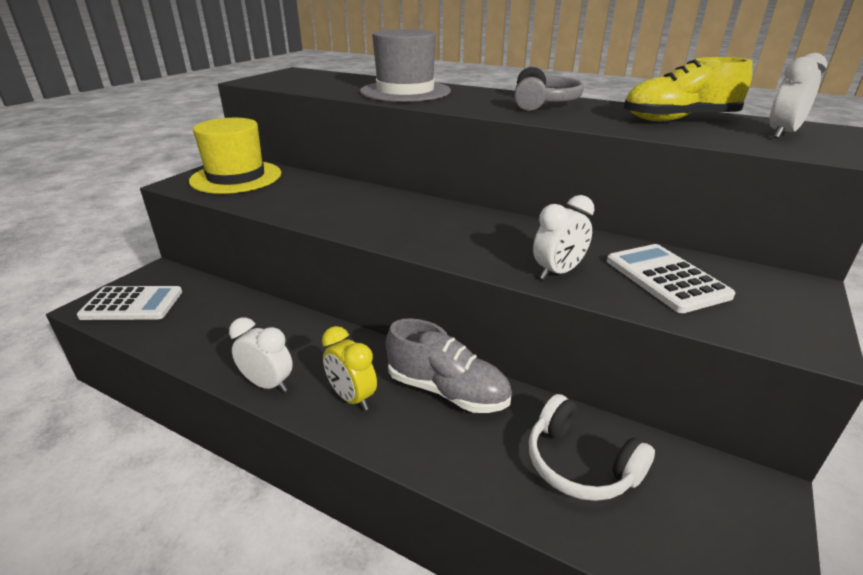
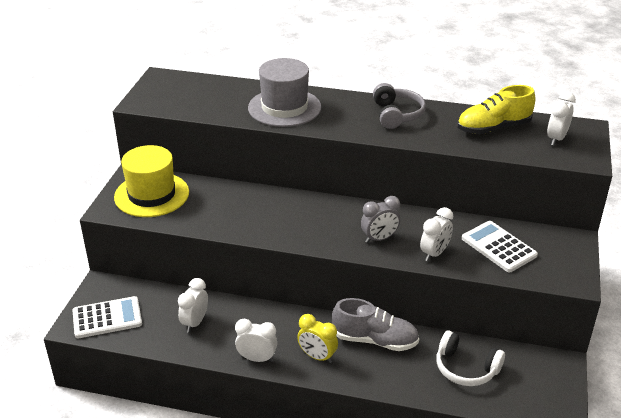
camera: 15 degrees left, 5 degrees up
(224, 326) = (195, 322): none -> white clock
(482, 246) = (379, 238): none -> grey clock

